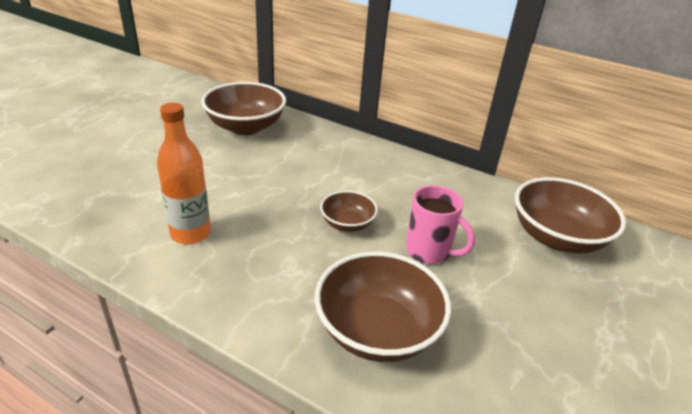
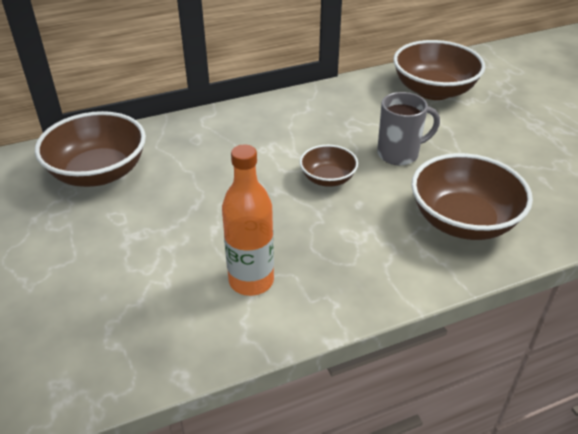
camera: 50 degrees left, 5 degrees up
(429, 252) = (399, 154): pink mug -> grey mug

